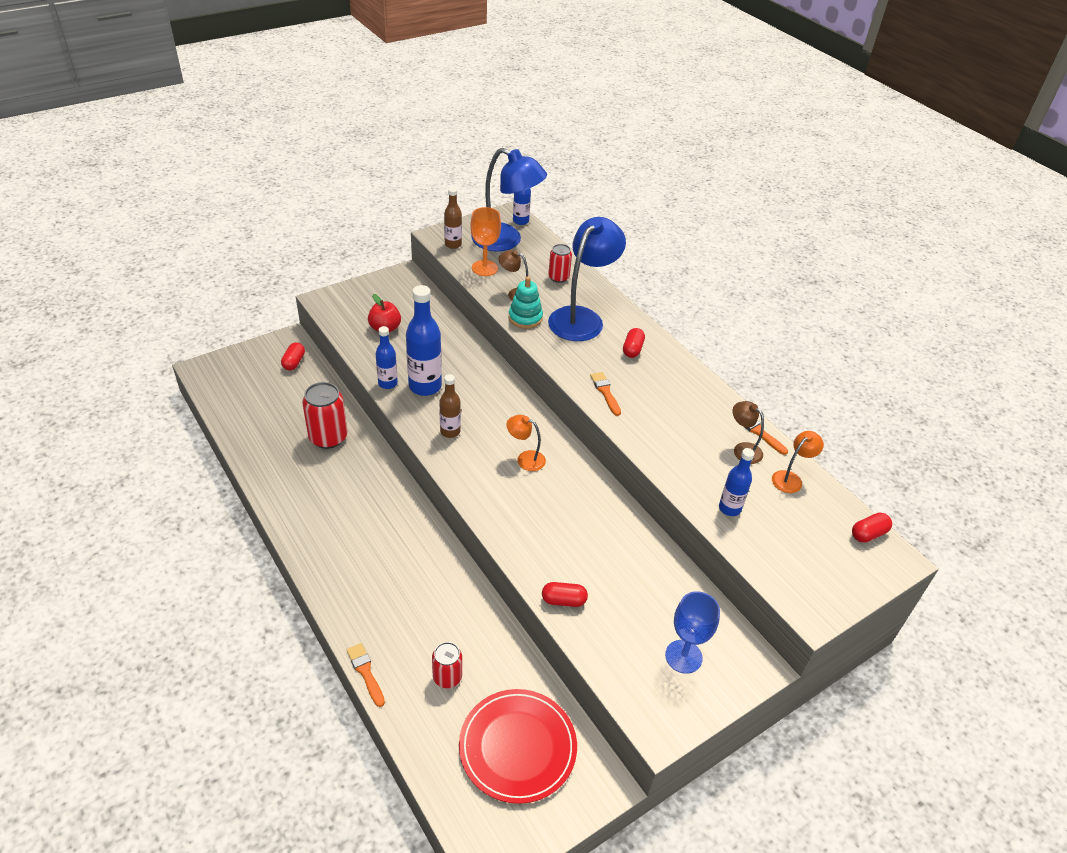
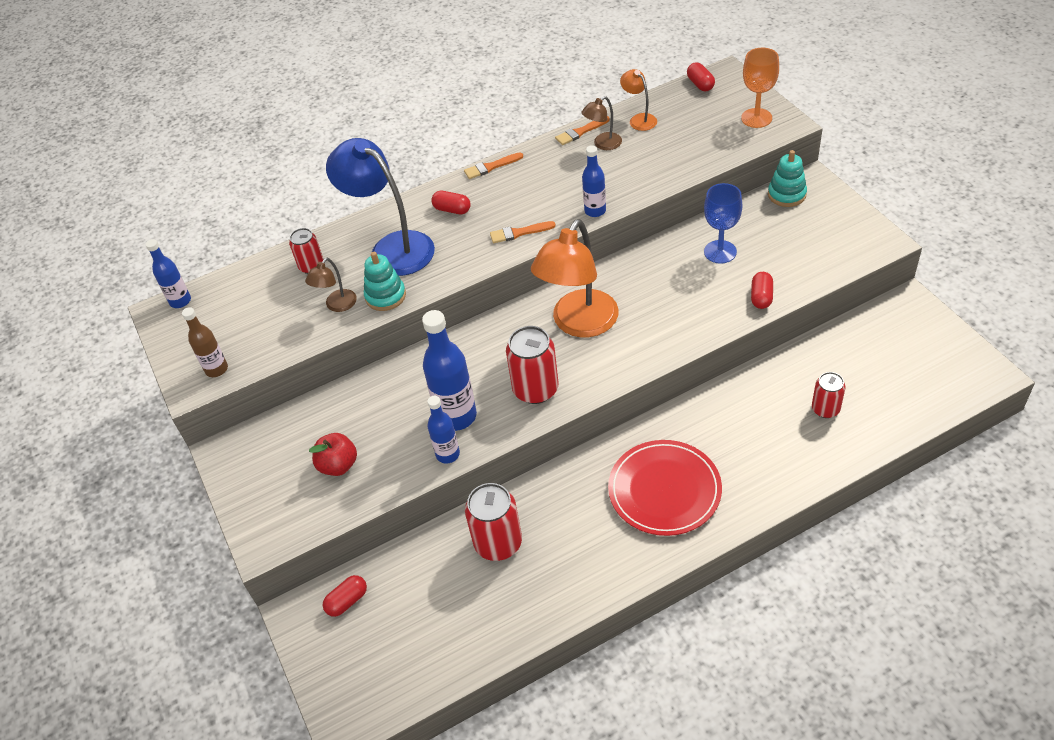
camera: 75 degrees left, 5 degrees up
(294, 362) = (347, 601): red capsule -> red capsule turned 60 degrees counterclockwise
(366, 672) = (830, 474): orange brush -> orange brush (491, 167)
(450, 432) = (535, 389): brown bottle -> red can
(484, 268) = (278, 335): orange goblet -> orange goblet (756, 118)
(506, 241) = (223, 315): blue lamp -> none
(517, 747) = (888, 357): red plate -> red plate (664, 490)
(525, 459) = (579, 324): orange lamp -> orange lamp, size x2.14
(683, 656) = (810, 223): blue goblet -> blue goblet (720, 252)
(729, 508) = (677, 159): blue bottle -> blue bottle (595, 211)
(729, 637) = (786, 194): none -> turquoise stacking toy

